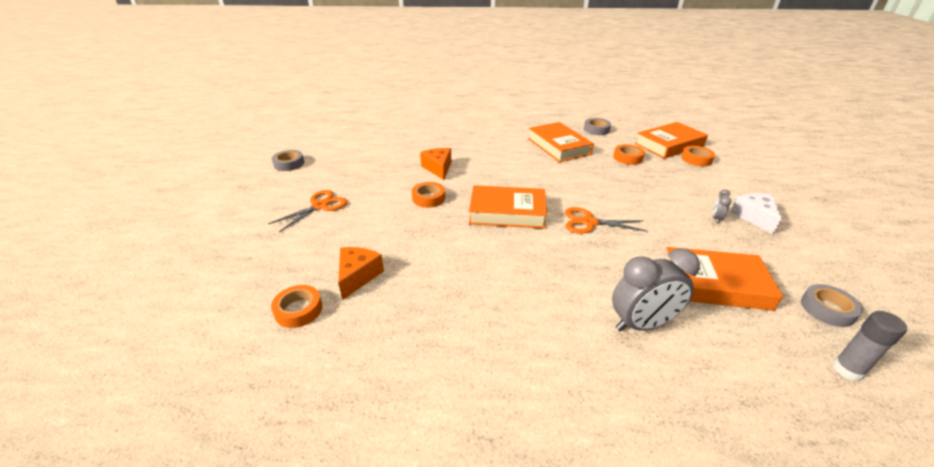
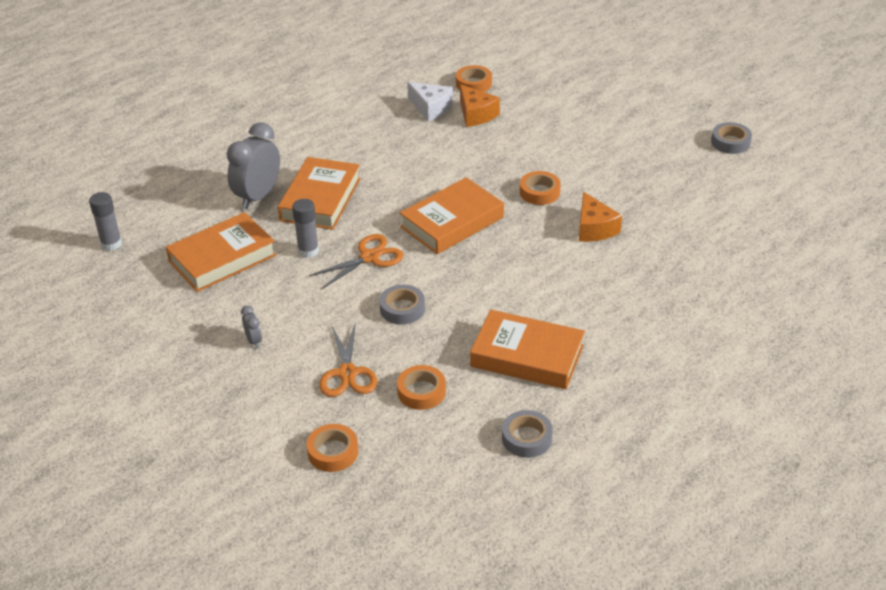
camera: 135 degrees right, 5 degrees up
(320, 206) = (606, 132): orange scissors -> orange scissors (347, 373)
(438, 168) = (594, 228): orange cheese -> orange cheese turned 45 degrees clockwise
(631, 250) = (308, 251): none -> grey glue stick
(669, 145) = (393, 468): orange book -> orange book (320, 199)
(754, 217) = (214, 368): white cheese -> white cheese (431, 108)
(827, 309) = (127, 287): grey tape -> grey tape (402, 309)

